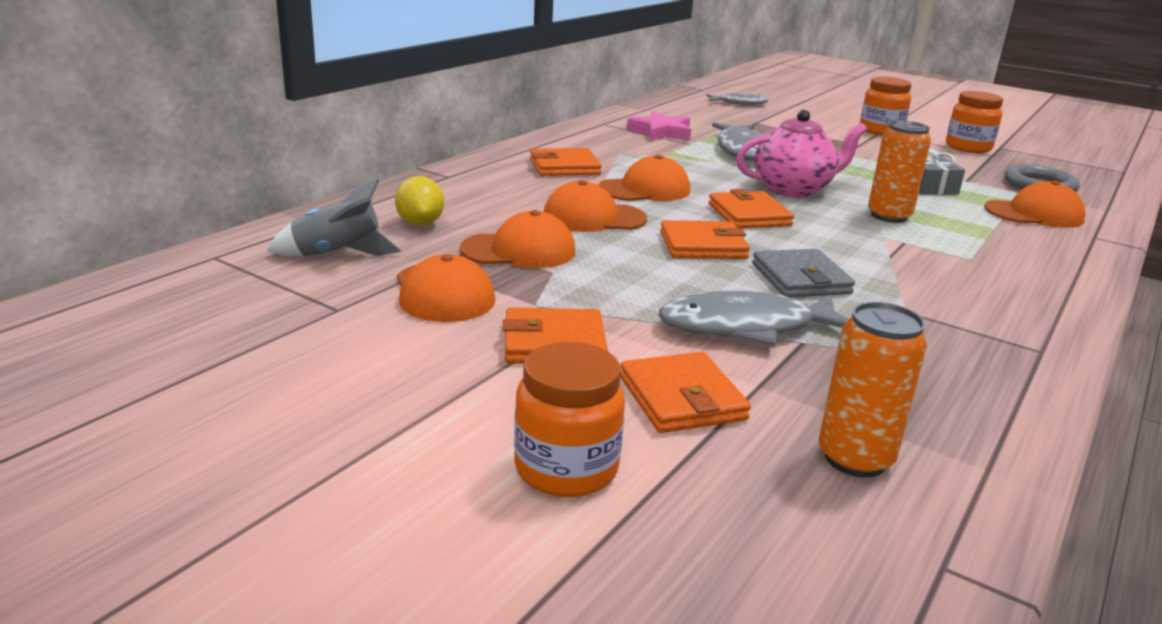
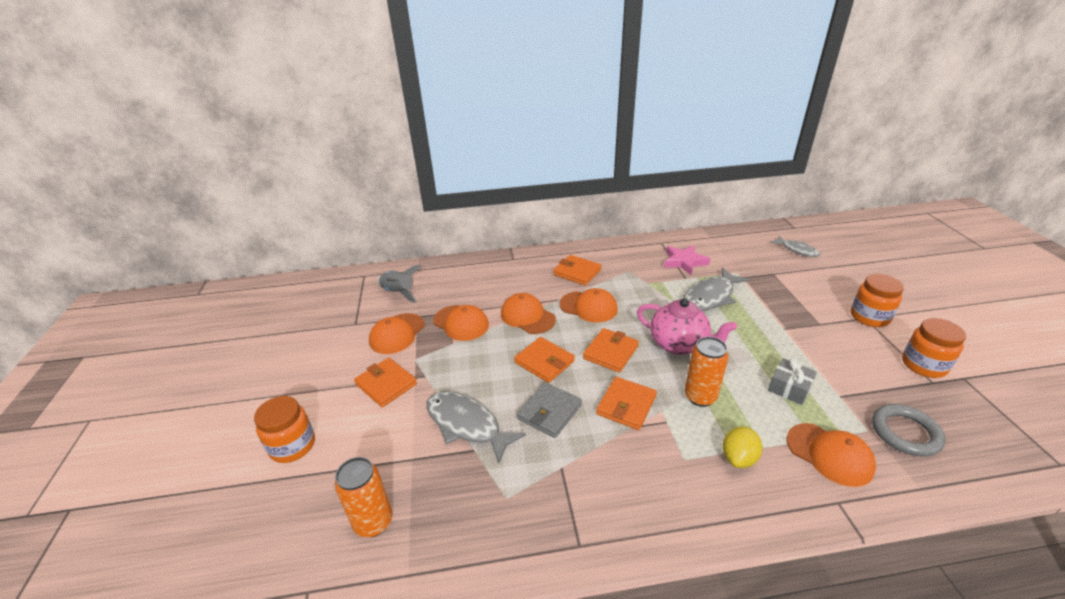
camera: 50 degrees right, 10 degrees up
(420, 223) = (452, 287): yellow lemon -> yellow lemon (738, 458)
(682, 398) = (375, 443): orange wallet -> orange wallet (626, 405)

